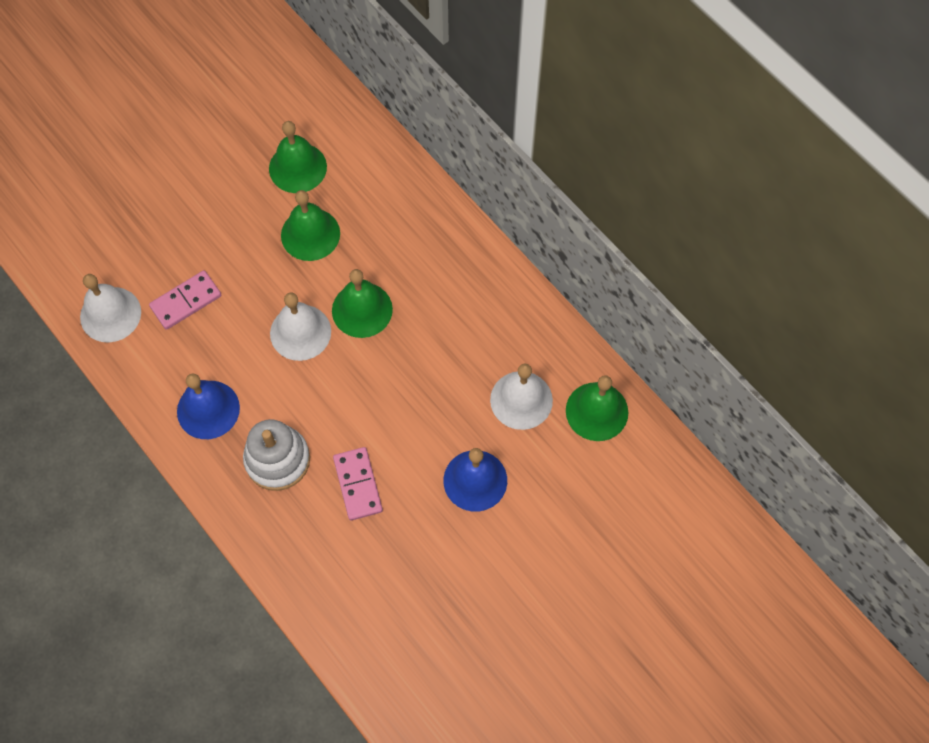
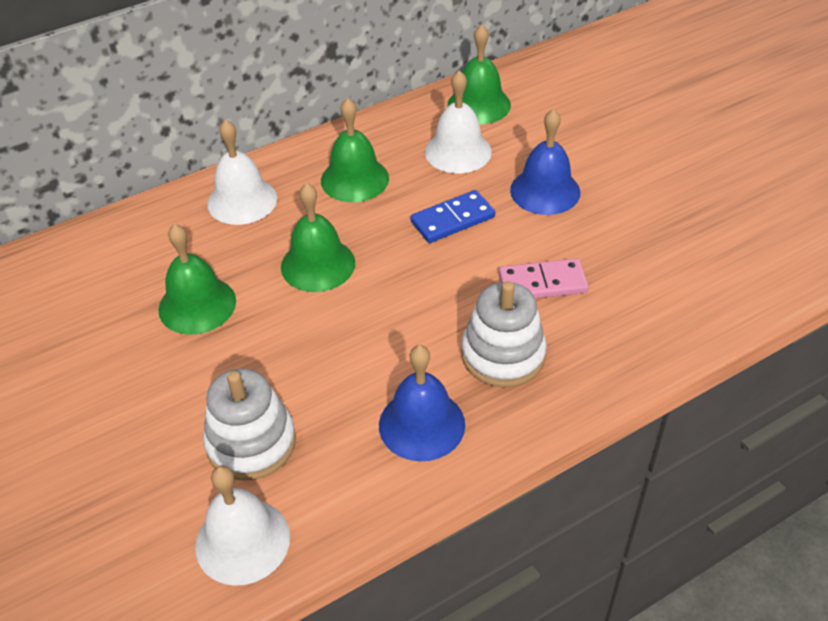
camera: 80 degrees left, 20 degrees down
(186, 301) = (251, 443): pink domino -> white stacking toy
(297, 167) = (94, 311): green bell -> green bell (354, 179)
(300, 332) = (332, 322): white bell -> white bell (242, 200)
(427, 406) = (453, 220): none -> blue domino

